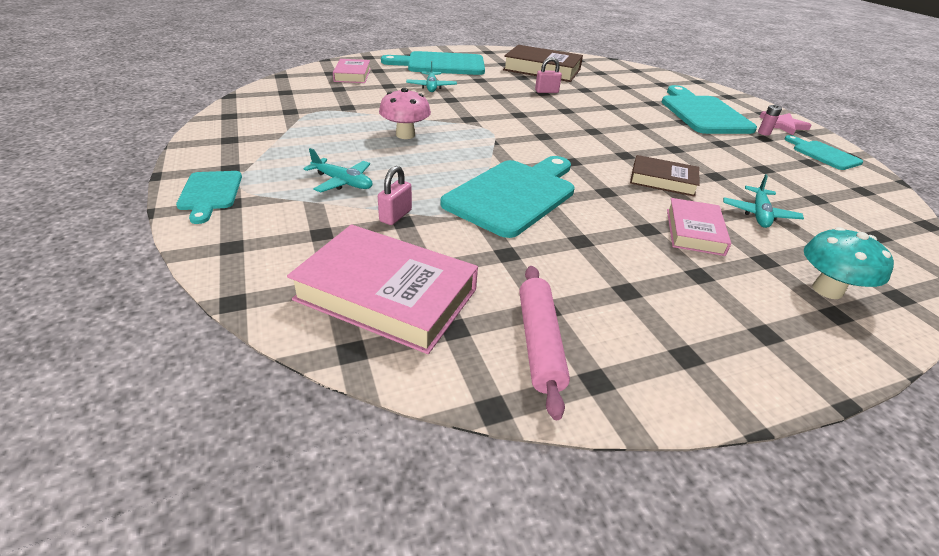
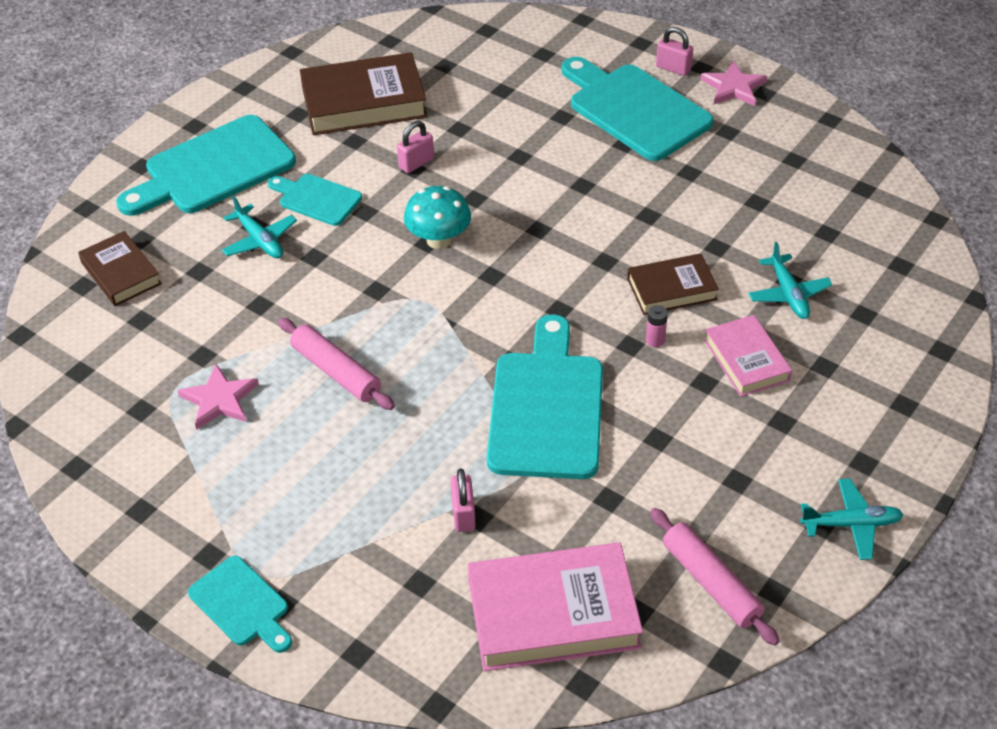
camera: 30 degrees left, 10 degrees up
(331, 122) = (219, 399): none -> pink star
(342, 182) = (358, 499): turquoise plane -> turquoise plane (851, 524)
(352, 75) = (121, 273): pink book -> brown book
(405, 135) = (336, 371): pink mushroom -> pink rolling pin
(743, 108) = (673, 68): none -> pink padlock
(764, 133) = (723, 119): pink battery -> pink battery (655, 340)
(823, 154) = (801, 133): turquoise cutting board -> turquoise cutting board (317, 199)
(827, 290) = (887, 377): turquoise mushroom -> turquoise mushroom (439, 240)

